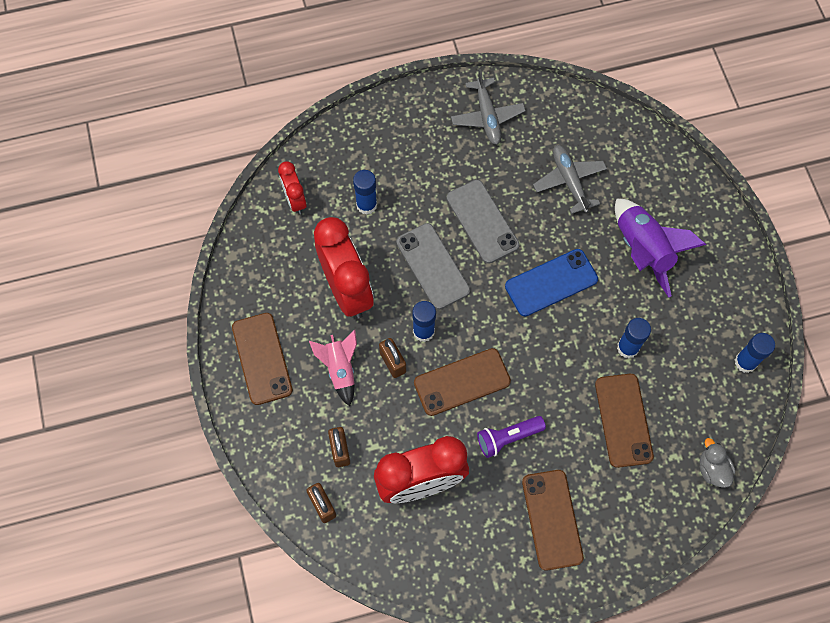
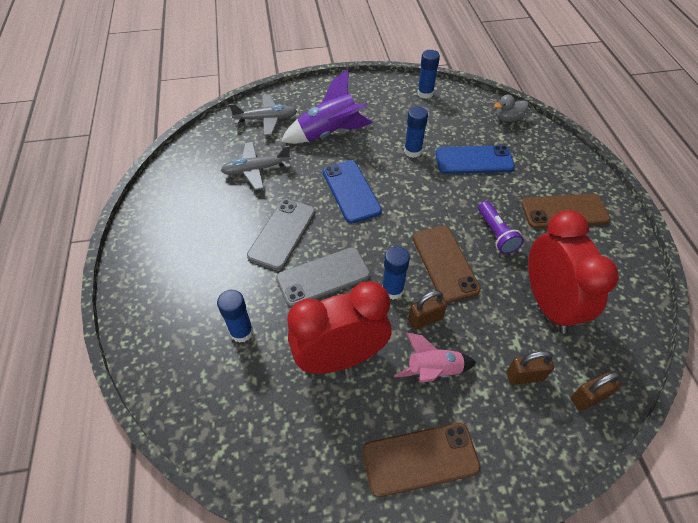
camera: 85 degrees left, 15 degrees down
(295, 200) = (217, 409): red clock -> none
(482, 221) = (282, 234): grey phone -> grey phone turned 45 degrees counterclockwise
(487, 116) = (171, 220): grey plane -> grey plane (266, 119)
(623, 420) = (474, 160): brown phone -> blue phone

